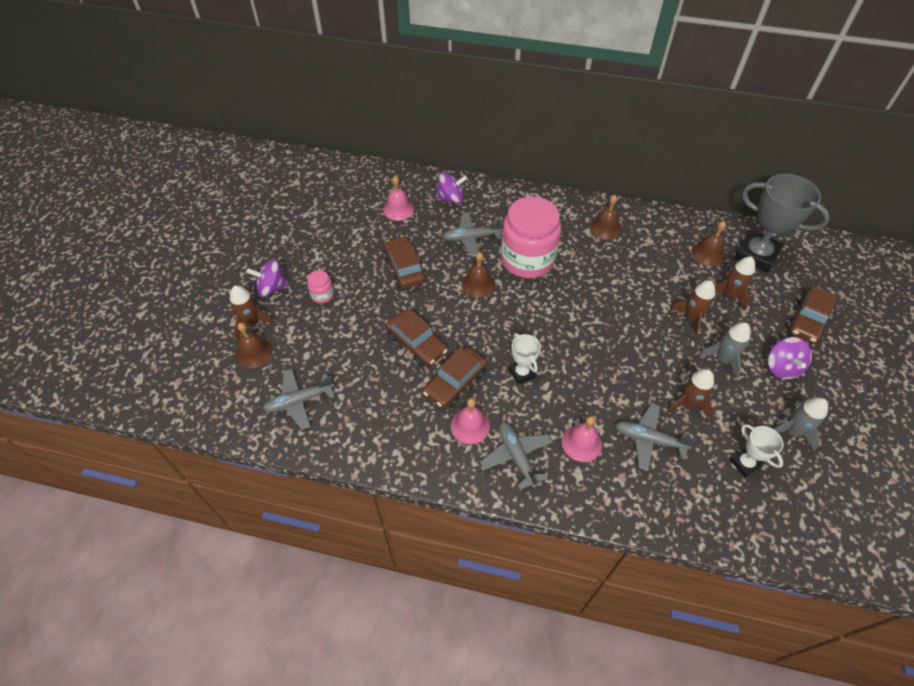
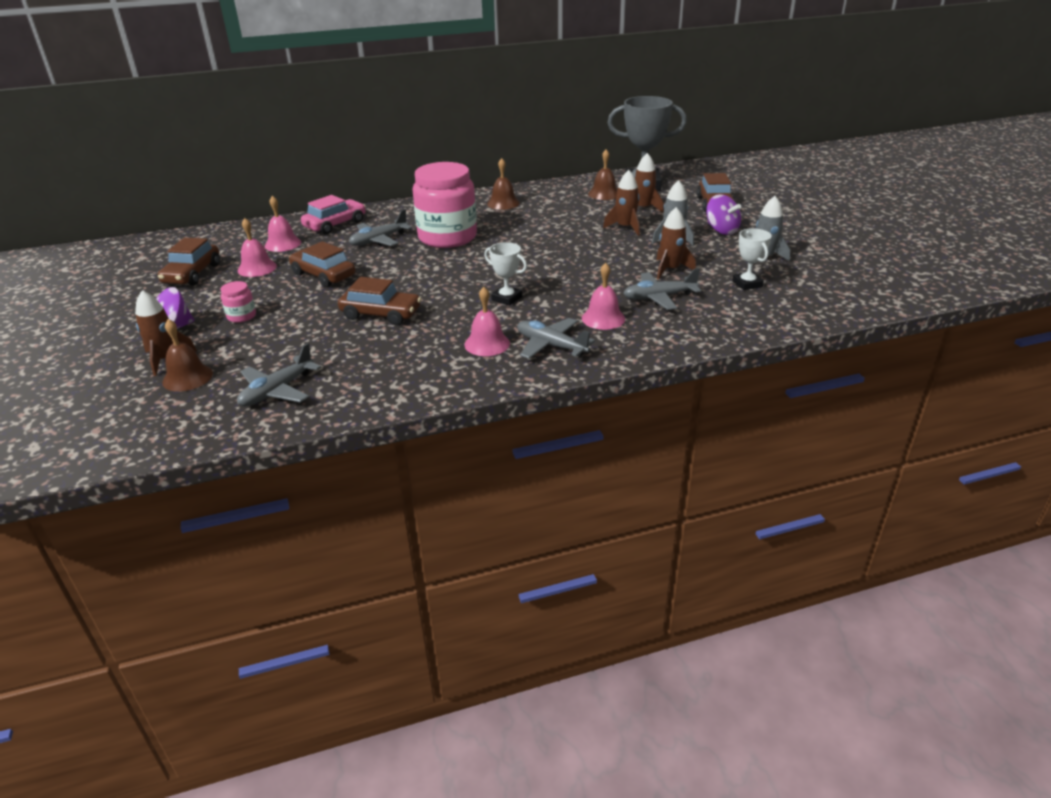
camera: 30 degrees left, 20 degrees down
(364, 235) = (257, 268): none -> pink bell
(451, 199) = (335, 224): purple spinning top -> pink car
(455, 383) = (446, 324): brown car -> brown car (192, 274)
(478, 284) = (412, 263): brown bell -> none
(745, 463) = (747, 284): white trophy -> white trophy turned 45 degrees clockwise

